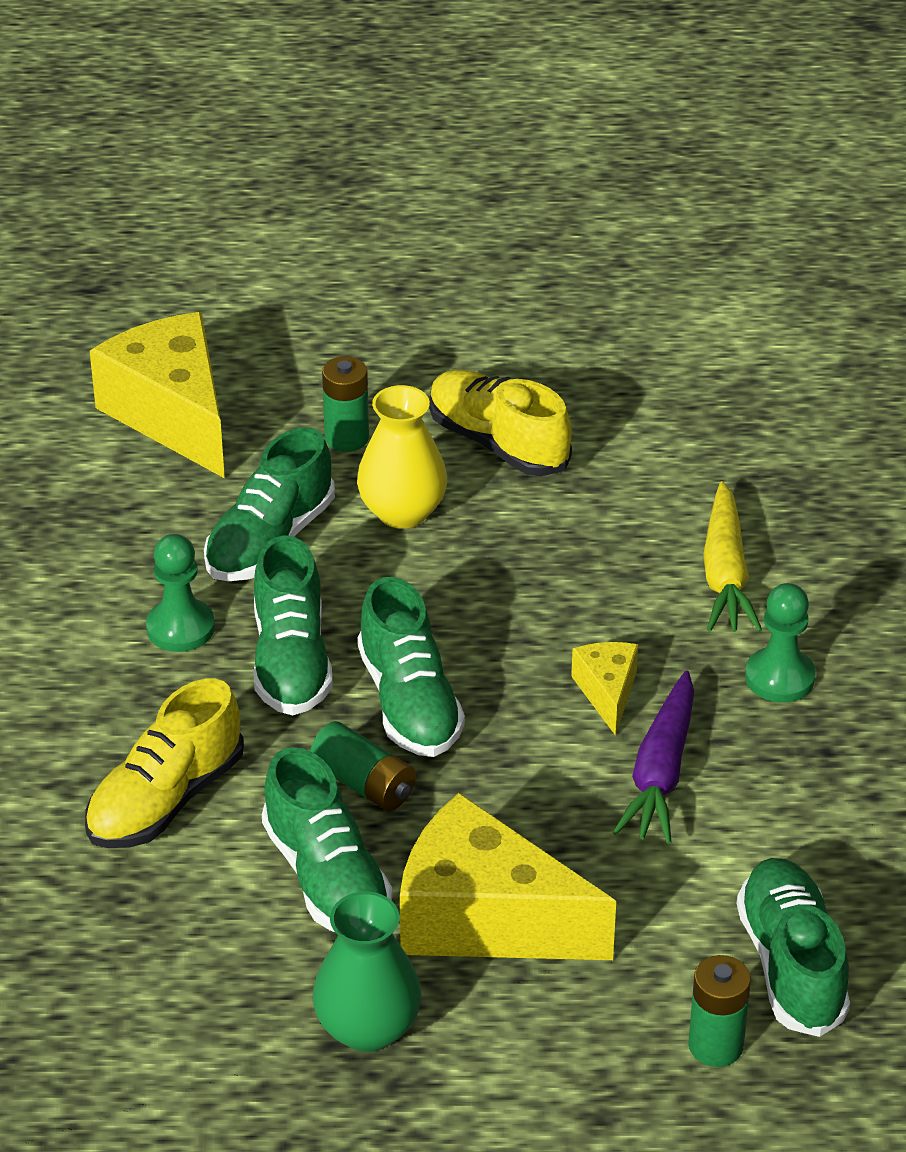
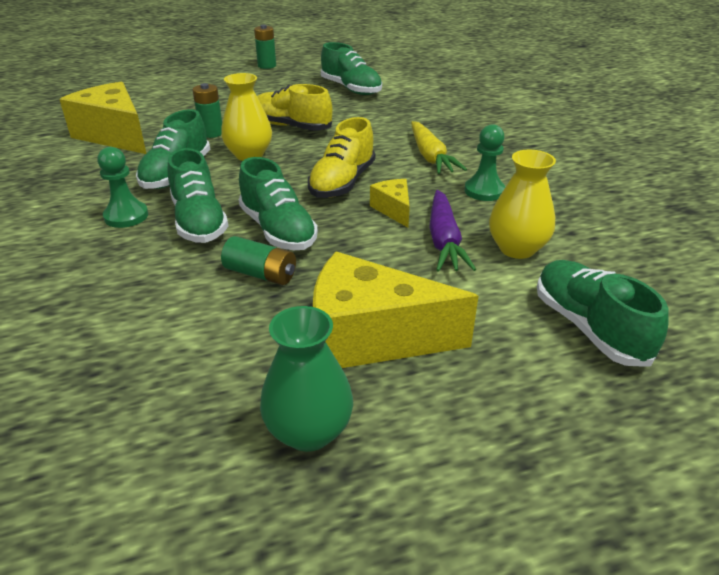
camera: 15 degrees left, 5 degrees down
(166, 800) = (123, 304): yellow shoe -> yellow shoe (342, 183)
(327, 878) = (249, 332): green shoe -> green shoe (351, 89)
(715, 1045) = (574, 389): green battery -> green battery (267, 66)
(767, 810) = (517, 248): none -> yellow vase

